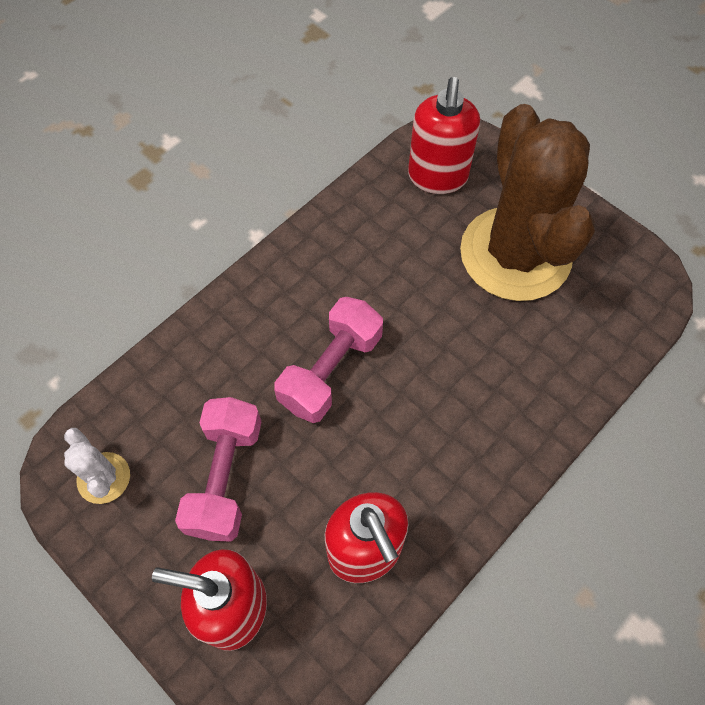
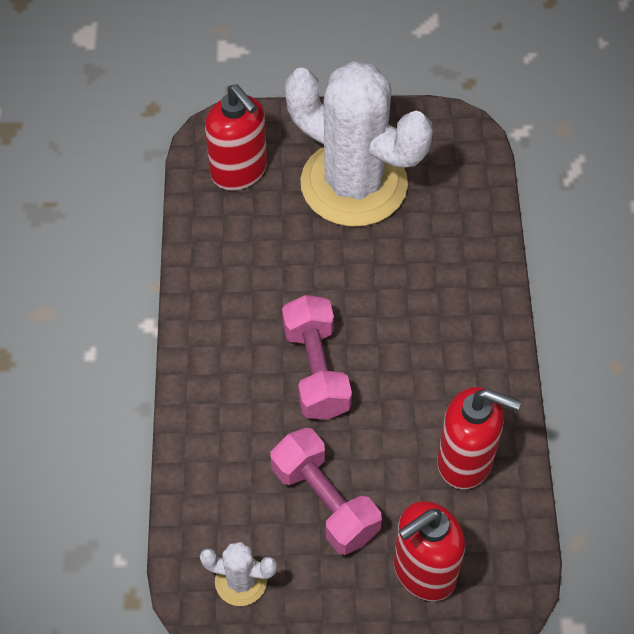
camera: 45 degrees left, 5 degrees down
(515, 254) = (354, 184): brown cactus -> white cactus

